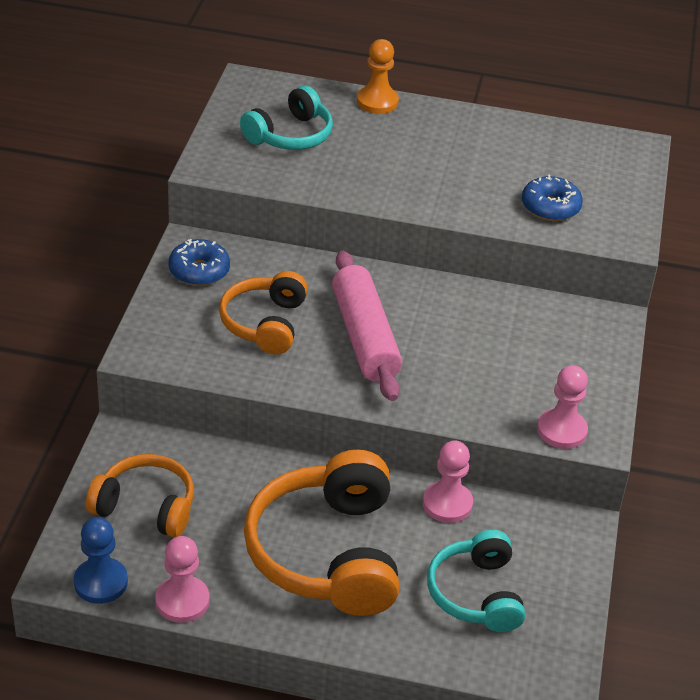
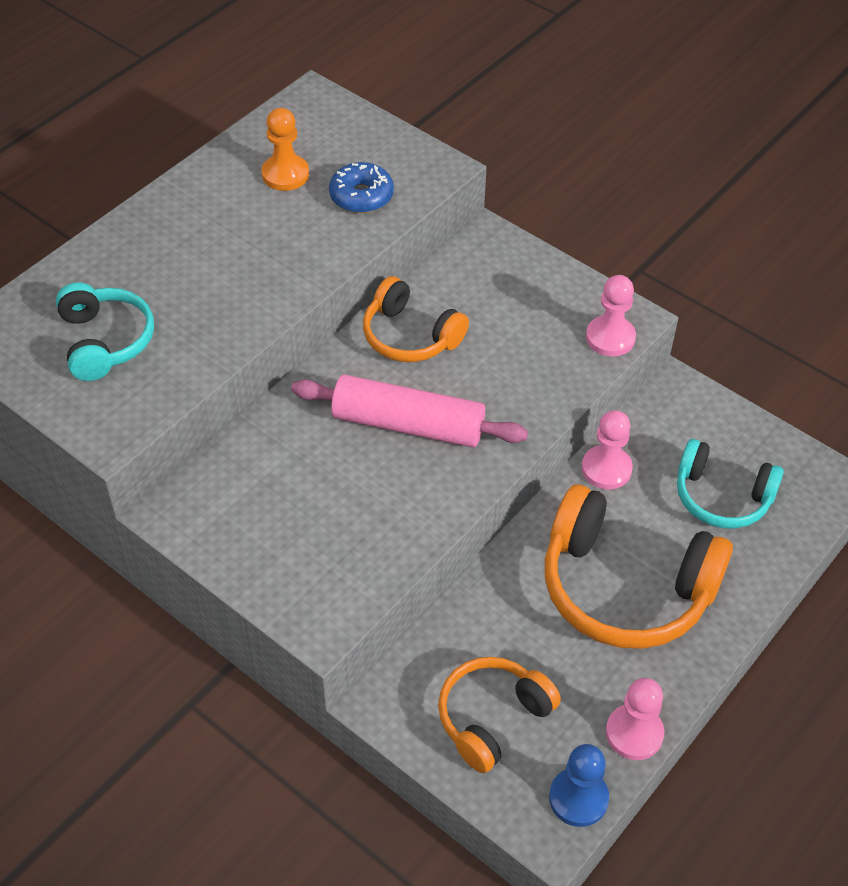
camera: 60 degrees left, 10 degrees up
(199, 271) = (220, 522): blue donut -> none
(265, 323) = (339, 497): orange headphones -> orange headphones (410, 336)
(377, 102) = (100, 247): orange pawn -> orange pawn (285, 174)

